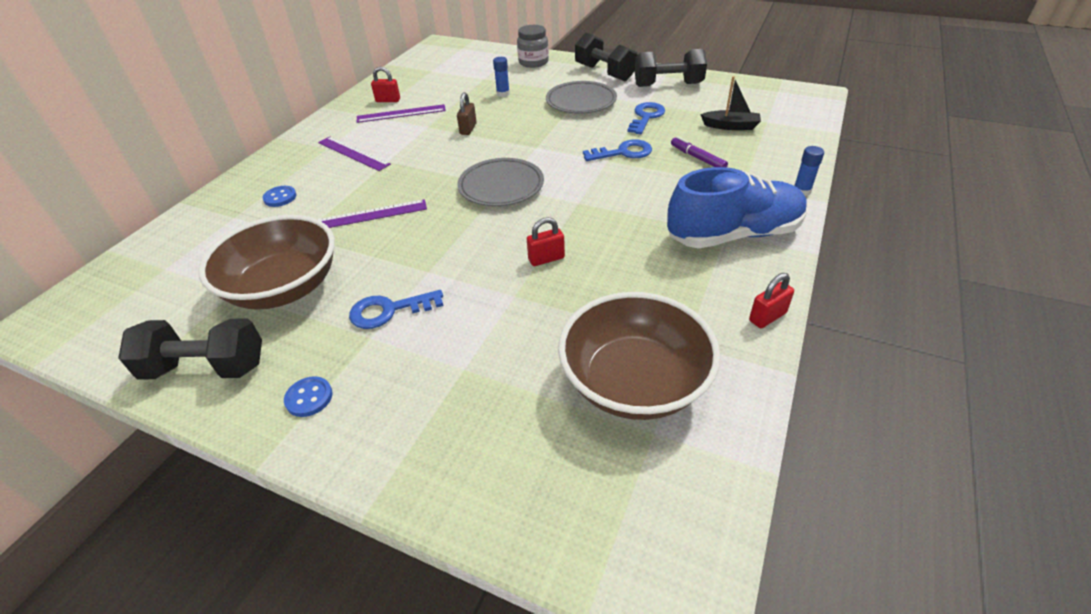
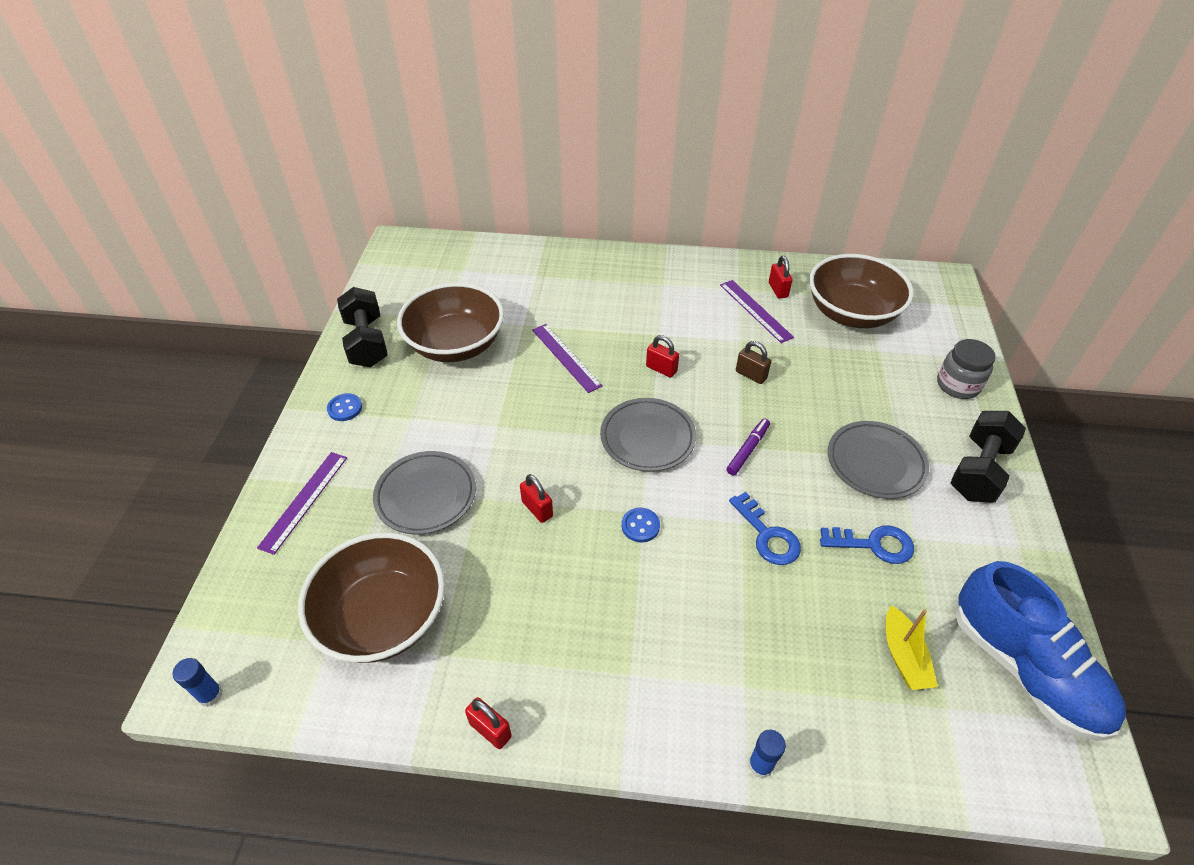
camera: 70 degrees right, 5 degrees up
(280, 197) = (572, 289): blue button -> blue button (640, 526)
(353, 153) = (662, 305): purple ruler -> purple ruler (304, 501)
(389, 311) = (441, 418): blue key -> none
(429, 167) = (661, 369): none -> red padlock
(439, 79) = (851, 313): none -> brown bowl
(468, 129) = (751, 375): brown padlock -> brown padlock turned 45 degrees clockwise
(491, 334) = (426, 496): none -> grey plate
(503, 94) = (851, 380): blue glue stick -> blue glue stick (210, 695)
(668, 85) = (990, 556): black dumbbell -> none
(697, 158) = (791, 622): purple marker -> purple marker (748, 450)
(730, 126) = (903, 656): black boat -> yellow boat
(733, 234) = (630, 683): blue shoe -> blue shoe (1024, 668)

